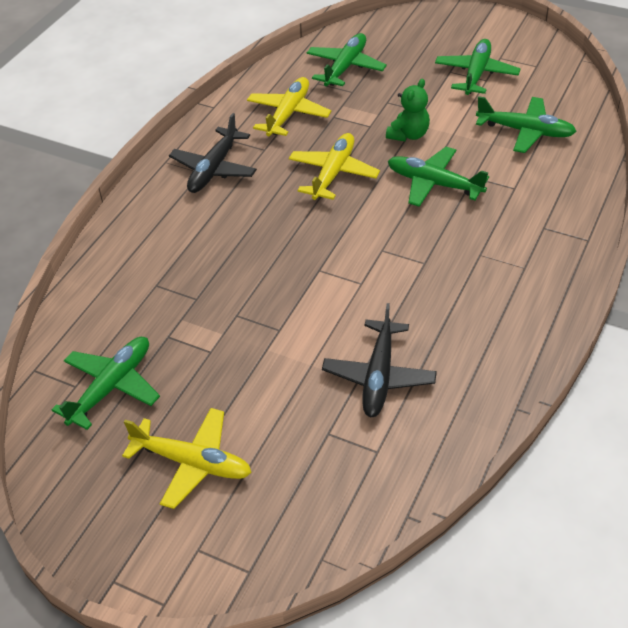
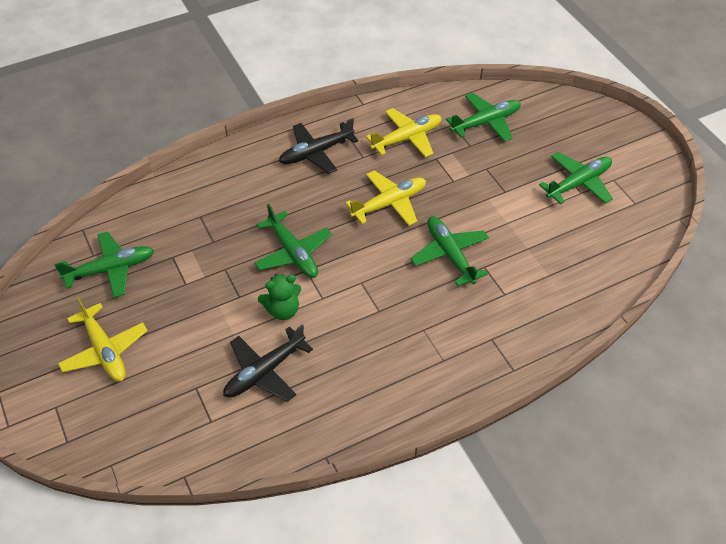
camera: 35 degrees right, 5 degrees up
(408, 135) = (473, 204): green teddy bear -> green teddy bear (282, 310)
(525, 131) = (563, 253): green plane -> green plane (293, 252)

